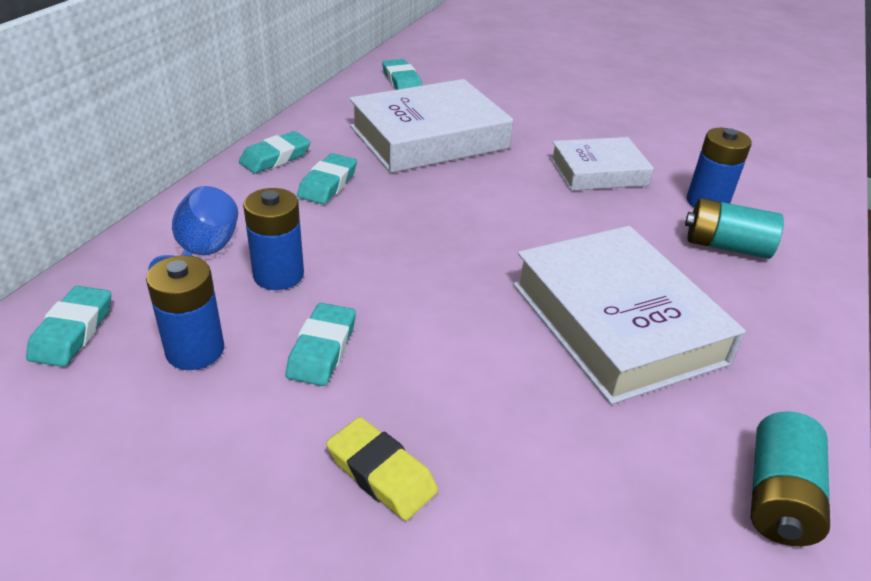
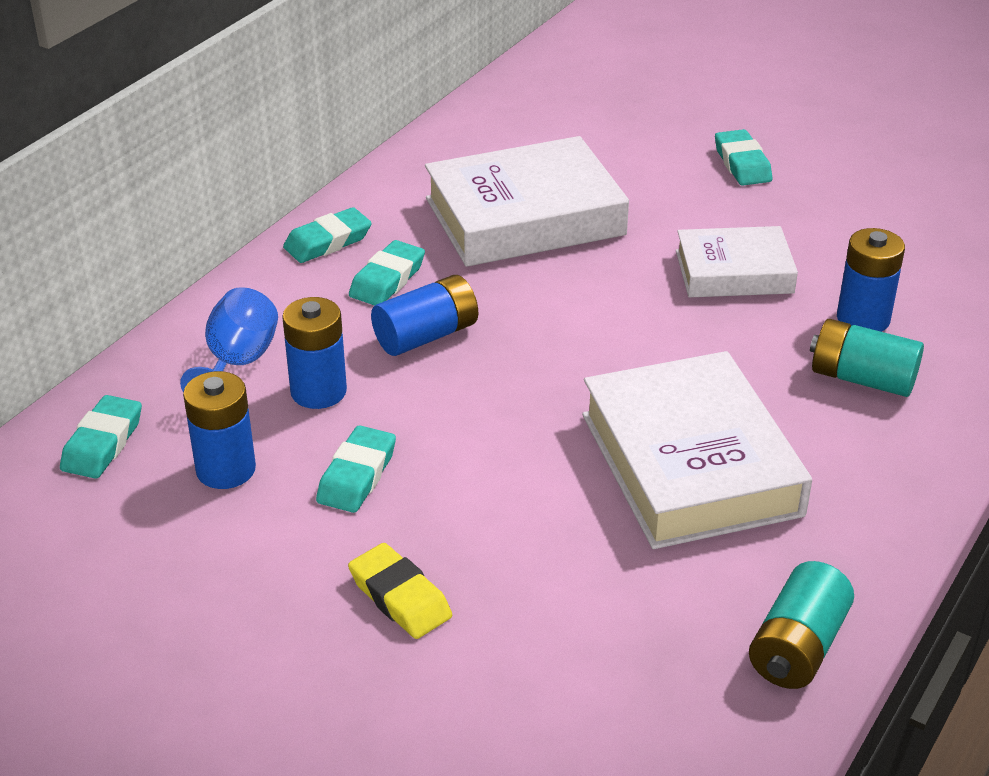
camera: 10 degrees right, 0 degrees up
(367, 225) = (426, 335): none -> blue battery
(401, 81) = (505, 127): turquoise eraser -> turquoise eraser (742, 164)

